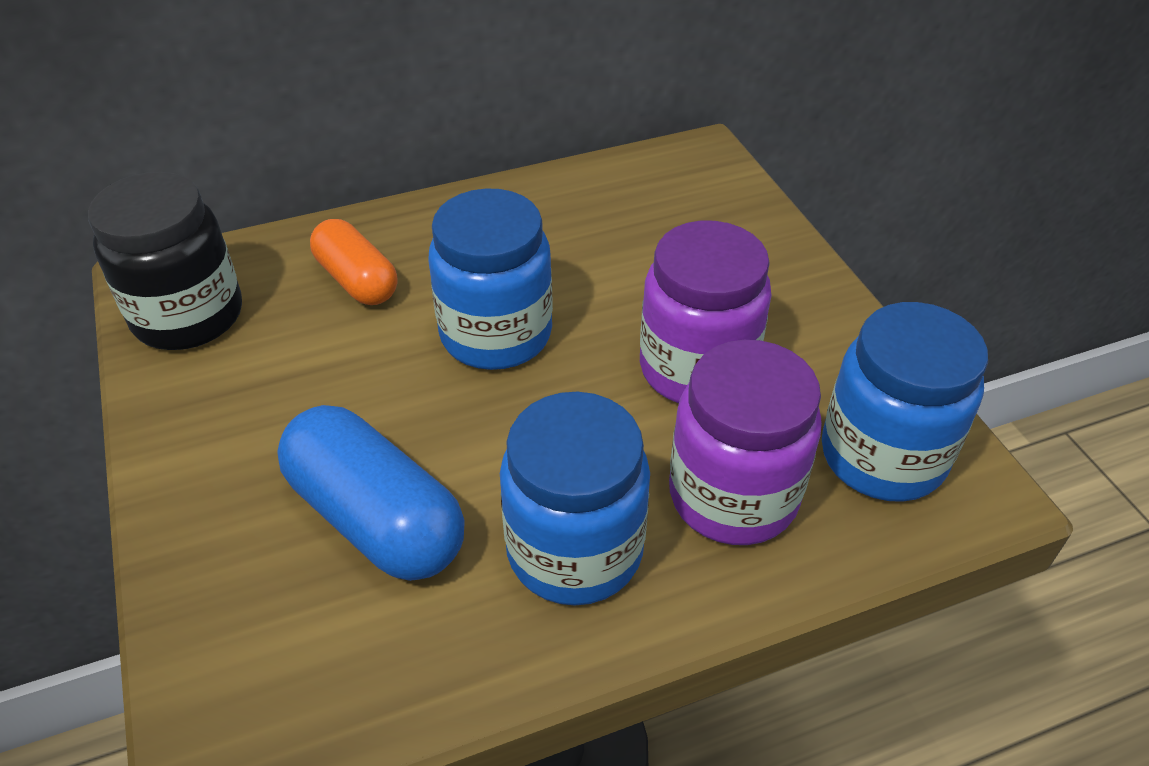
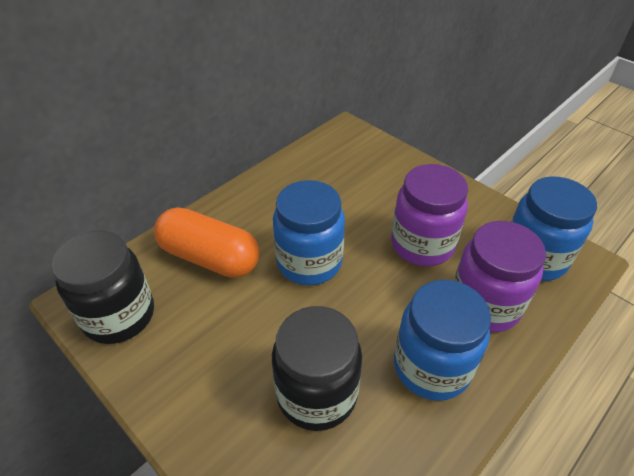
camera: 25 degrees left, 0 degrees up
(357, 280) = (210, 257): orange capsule -> orange capsule, size x1.53
(376, 518) = (316, 394): blue capsule -> black jar

